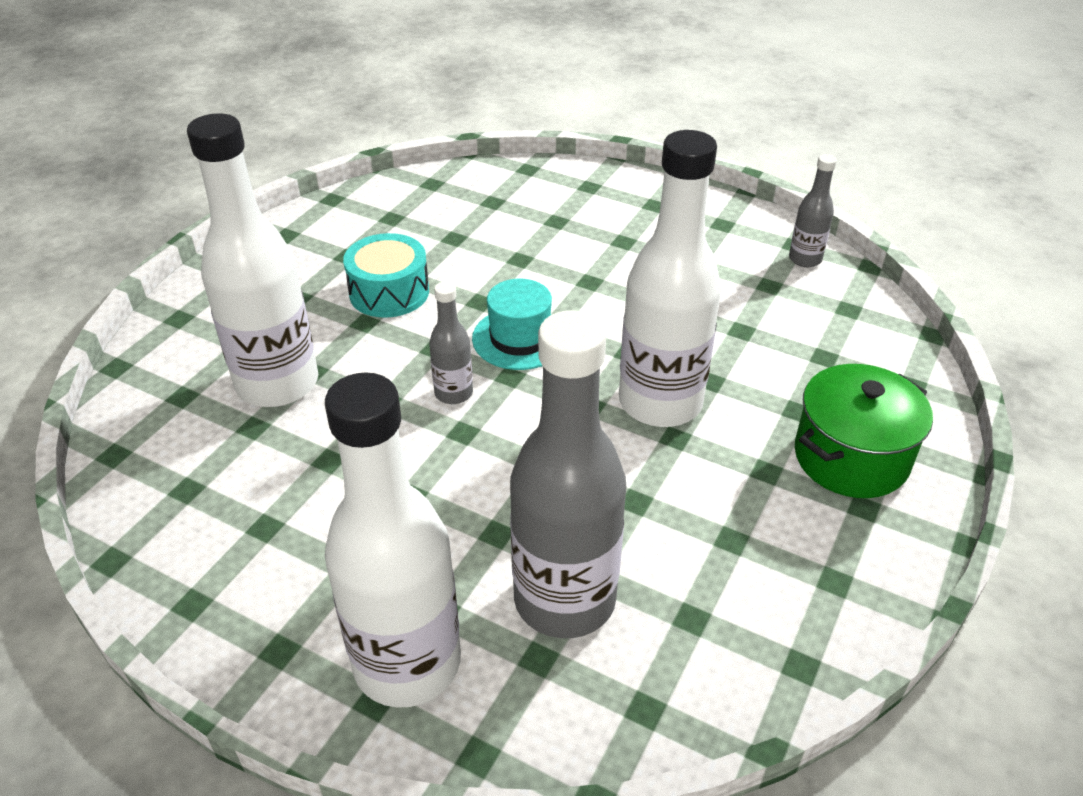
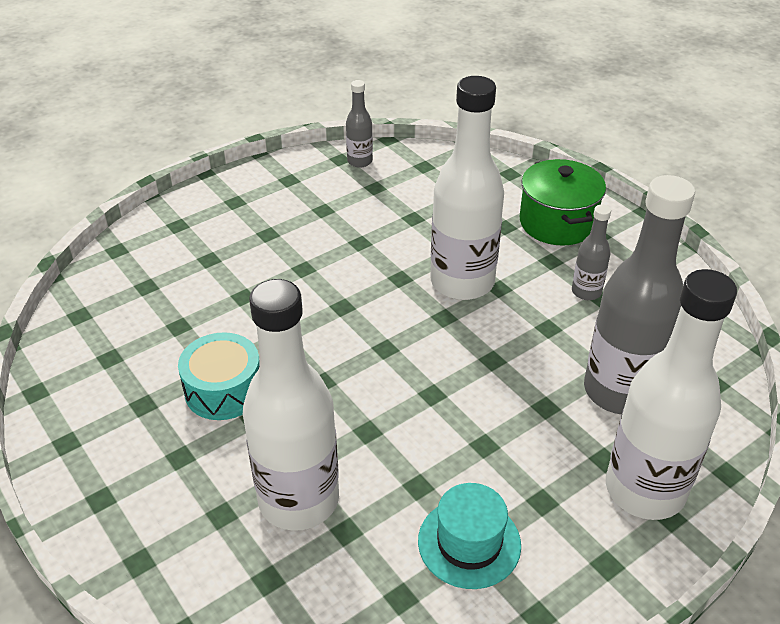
camera: 65 degrees left, 0 degrees up
(453, 393) = (385, 386): grey bottle -> grey bottle (586, 292)
(520, 338) = (344, 328): turquoise hat -> turquoise hat (469, 543)

